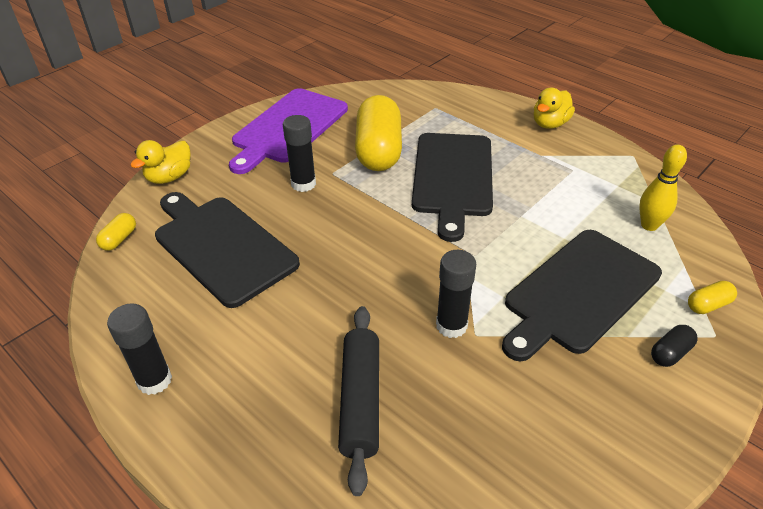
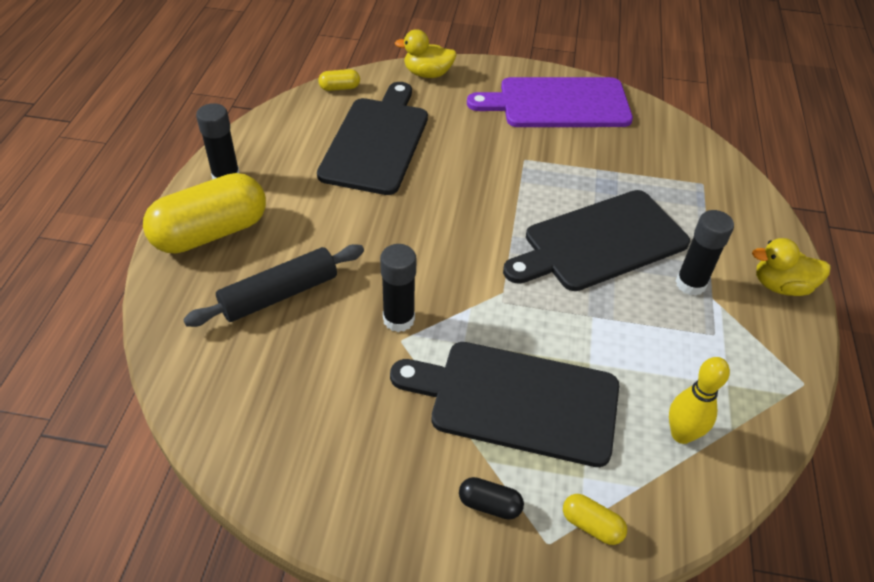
camera: 55 degrees right, 5 degrees up
(303, 184) = (492, 149): black glue stick -> black glue stick (690, 284)
(378, 151) = (587, 174): yellow capsule -> yellow capsule (211, 233)

